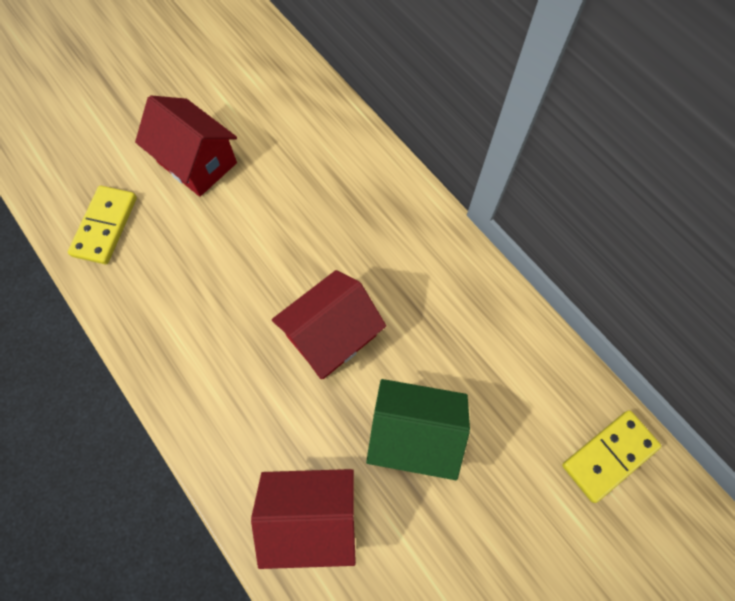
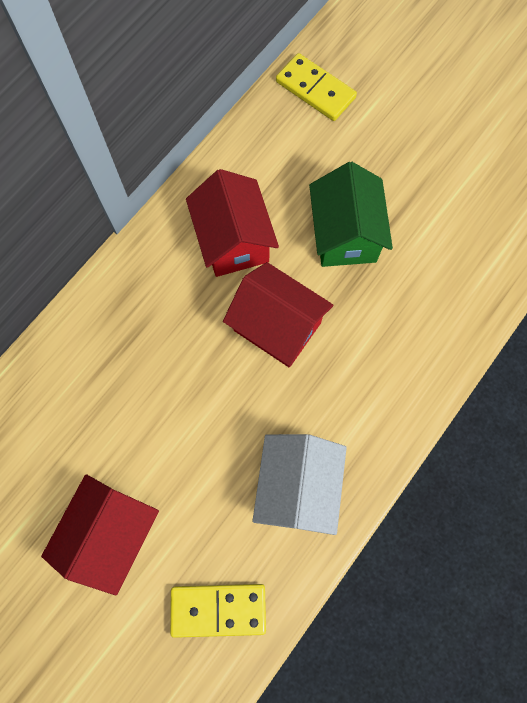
camera: 105 degrees left, 5 degrees up
(174, 313) = (297, 486): none -> white house
(311, 517) = (439, 298): red house -> red house (233, 240)

